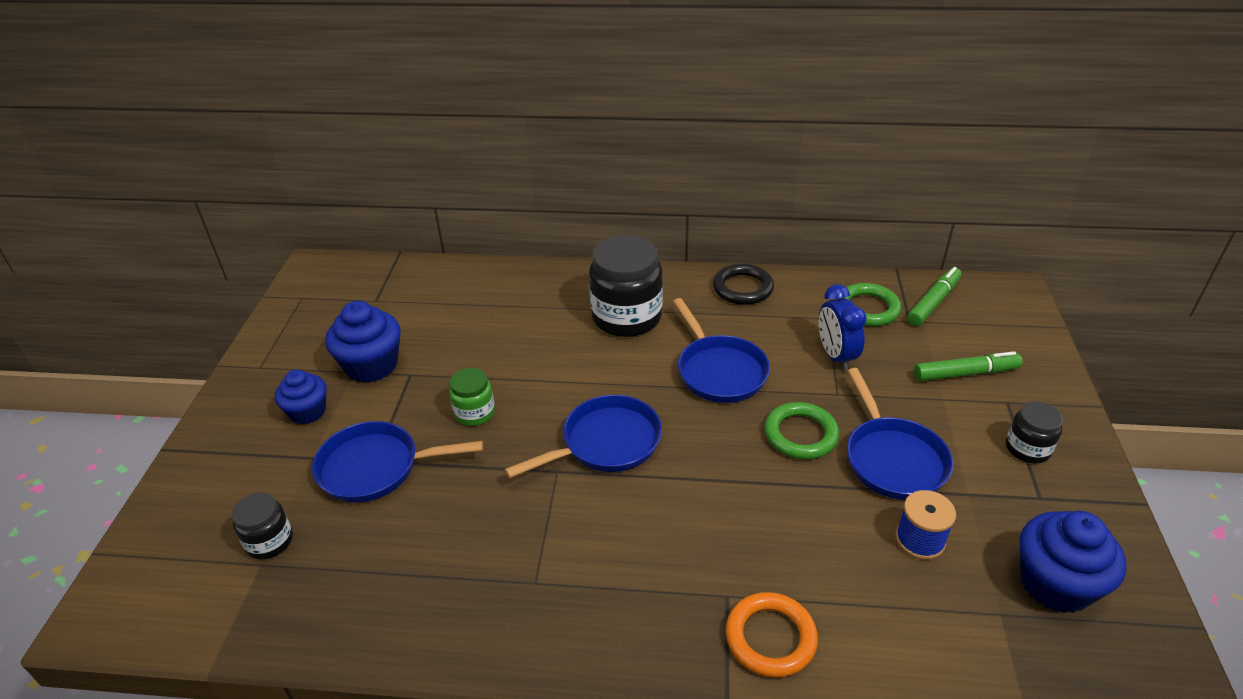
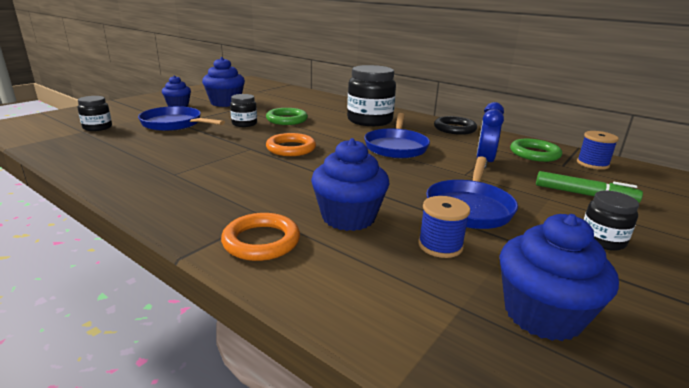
camera: 30 degrees right, 15 degrees down
(474, 413) = (244, 124): green jar -> black jar
(606, 443) = (291, 148): blue pan -> orange ring
(800, 434) = (414, 179): green ring -> green ring (287, 119)
(806, 546) = (348, 217): none -> blue cupcake
(933, 303) = (592, 164): green marker -> blue spool

